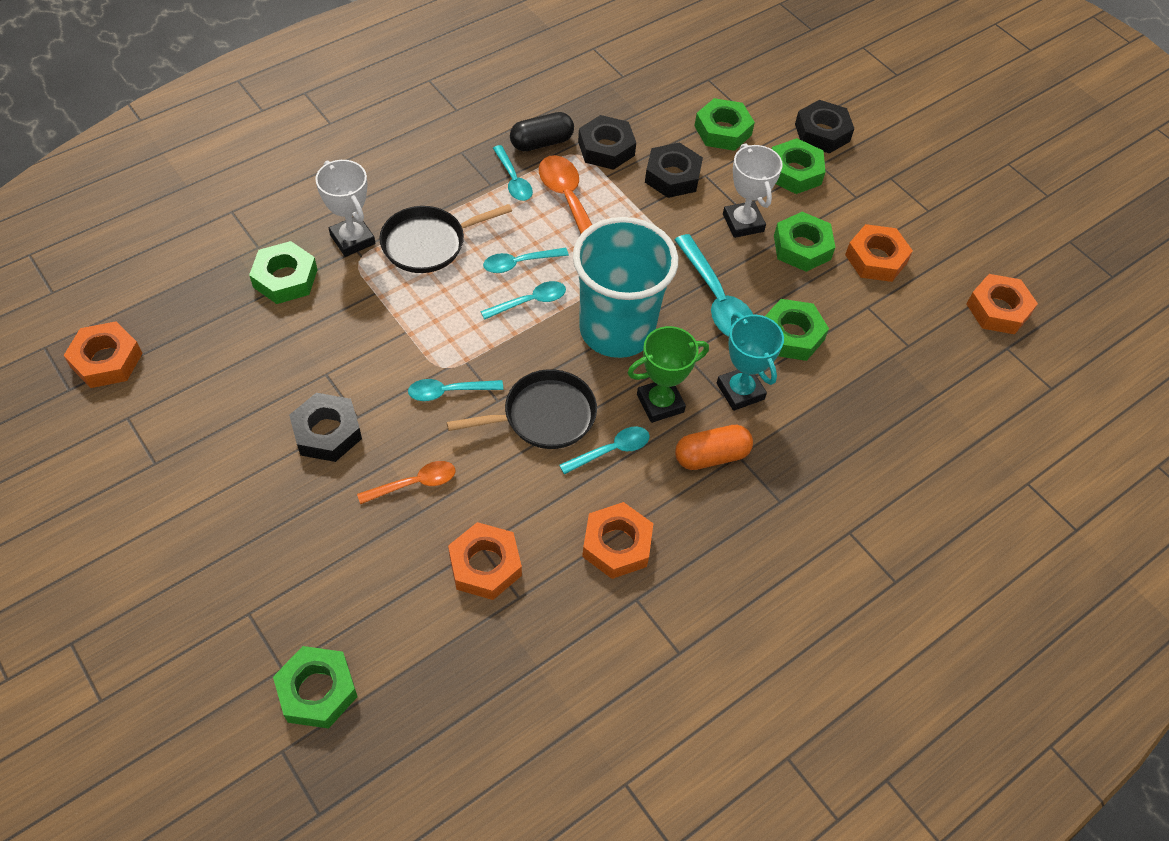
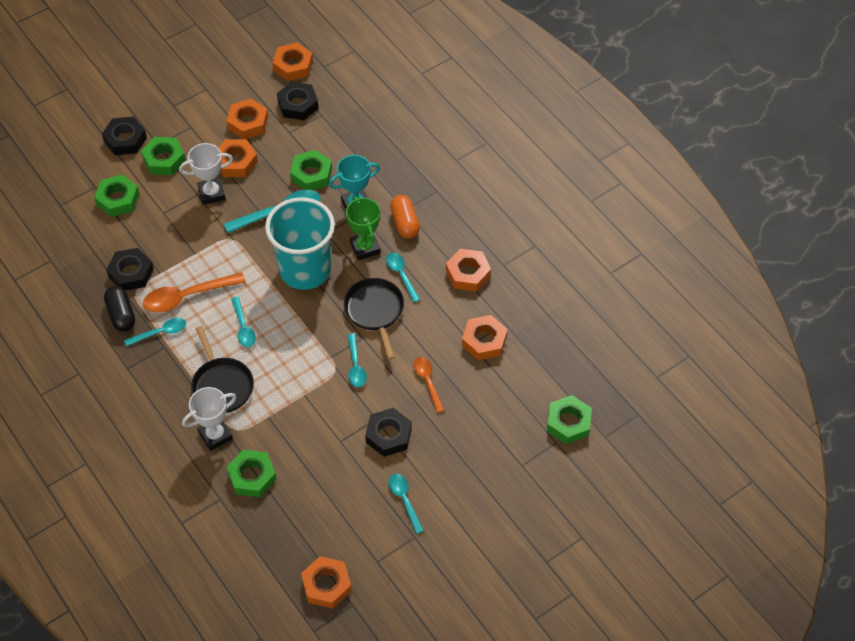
camera: 85 degrees left, 0 degrees up
(530, 302) = (279, 320): turquoise spoon -> turquoise spoon (404, 500)
(672, 176) = (163, 232): black nut -> black nut (298, 105)
(802, 247) = (236, 162): green nut -> orange nut

